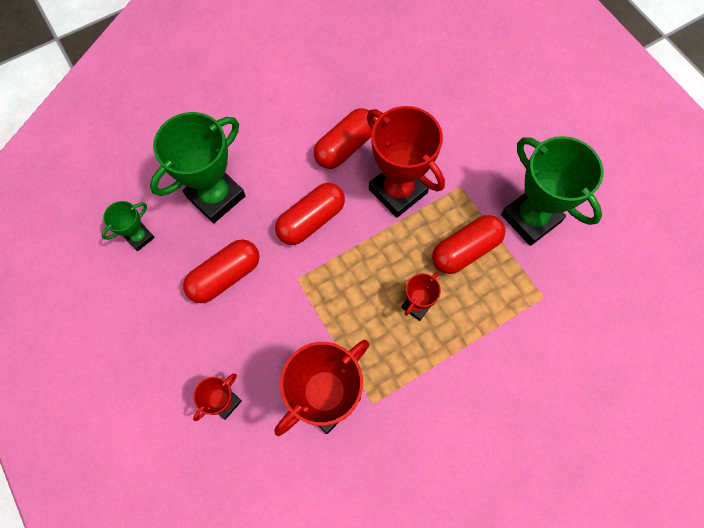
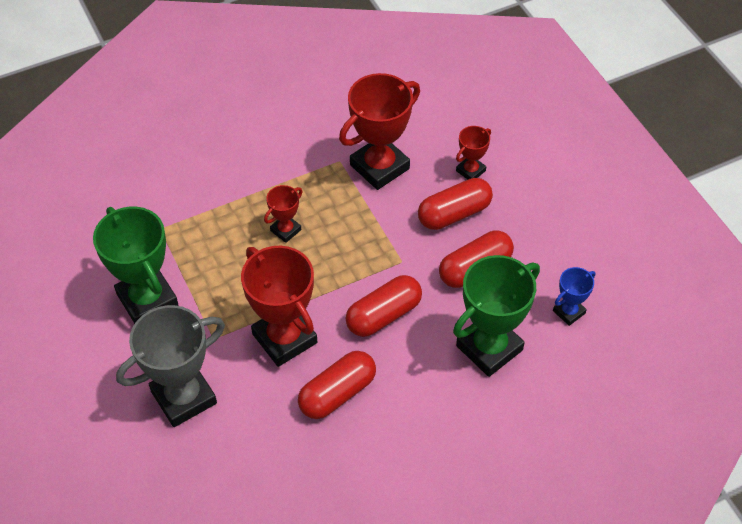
camera: 175 degrees left, 15 degrees down
(139, 237) = (569, 312): green trophy -> blue trophy
(465, 250) = (225, 274): red capsule -> red capsule (454, 214)
(472, 134) = (183, 397): none -> grey trophy

